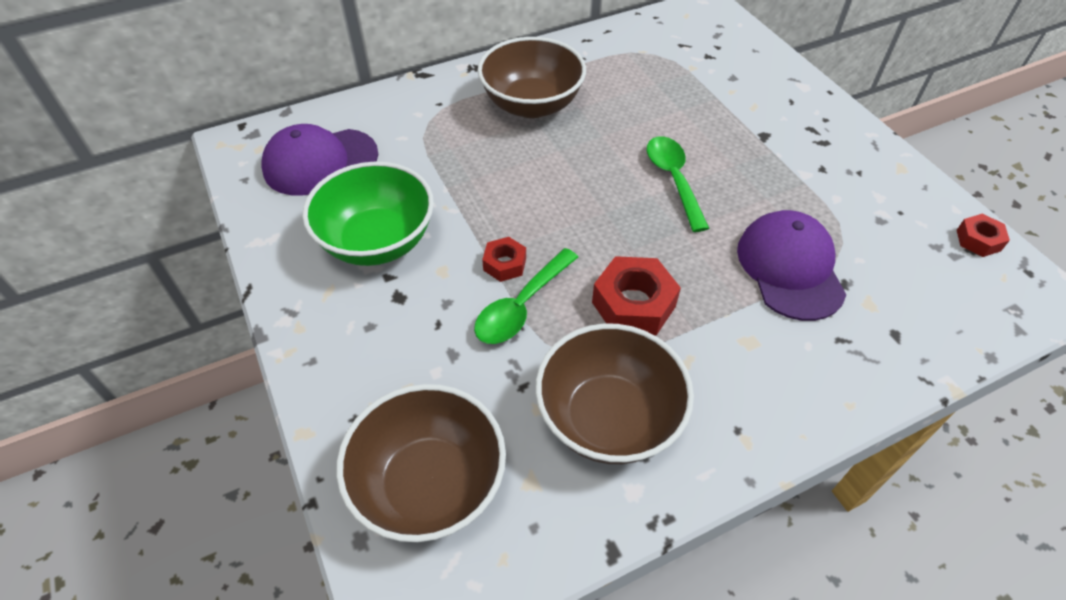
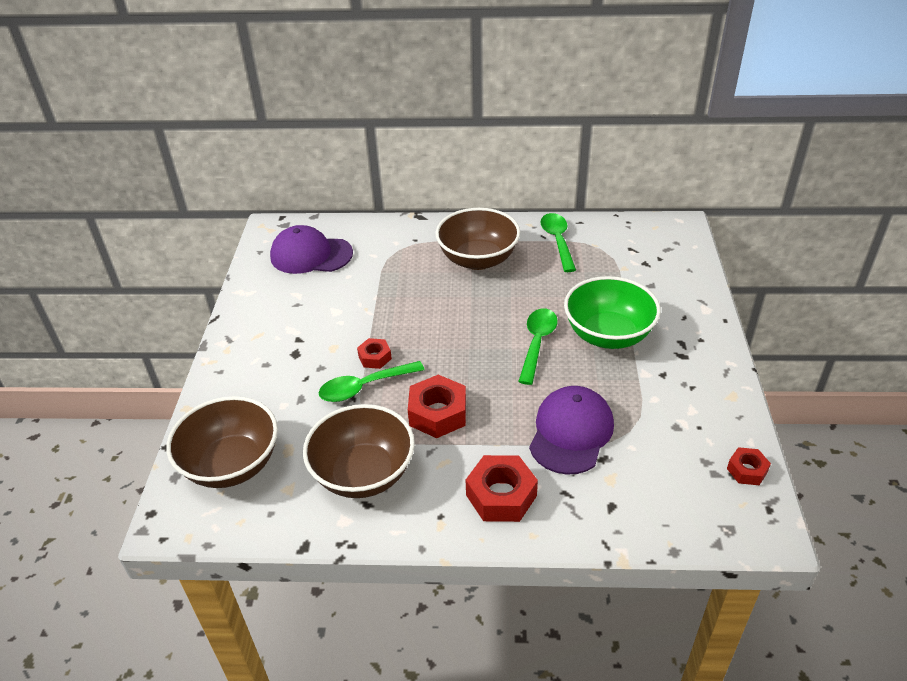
camera: 30 degrees right, 10 degrees down
(377, 241) = (308, 316): green bowl -> green bowl (608, 335)
(601, 58) = (557, 241): none -> green spoon
(781, 373) = (501, 495): none -> red nut

